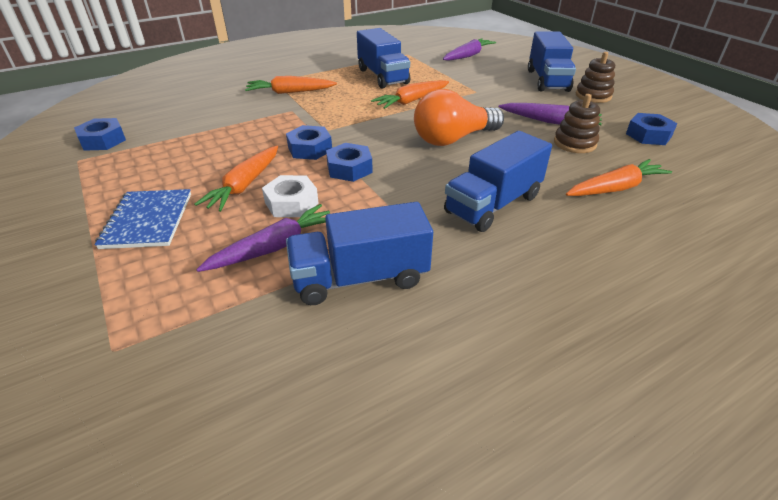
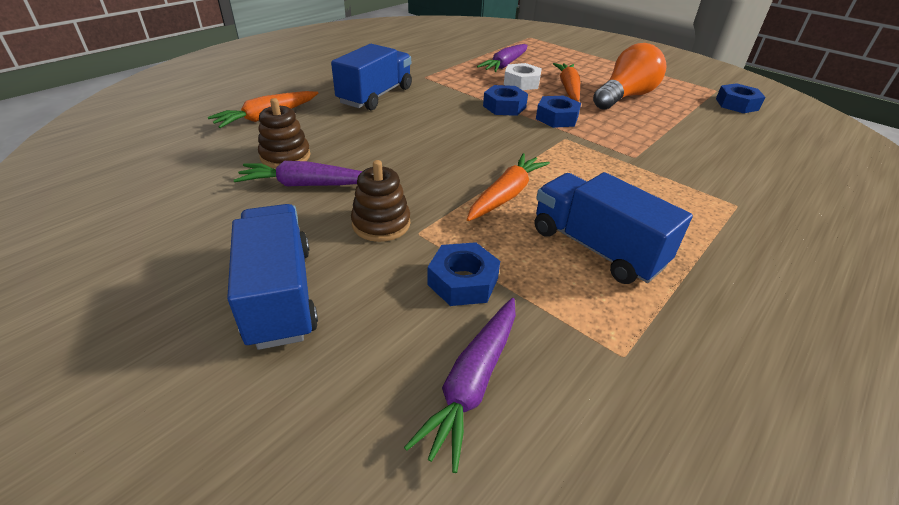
camera: 160 degrees right, 0 degrees up
(147, 220) = (595, 67): blue notebook -> none
(290, 92) = (681, 185): orange carrot -> none
(360, 278) = (446, 59): blue truck -> none
(453, 139) = (425, 144): orange light bulb -> orange light bulb (625, 97)
(593, 96) = (207, 256): brown stacking toy -> brown stacking toy (381, 224)
(648, 135) = (179, 180): blue nut -> blue nut (463, 281)

